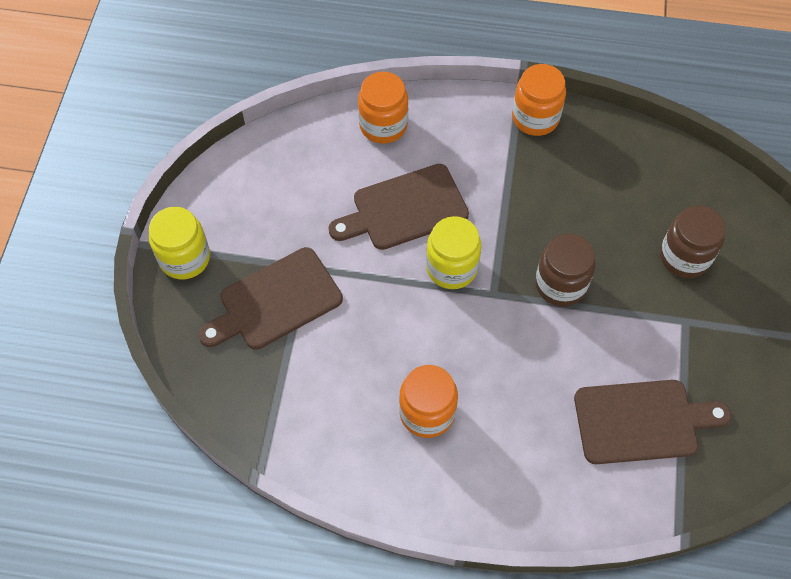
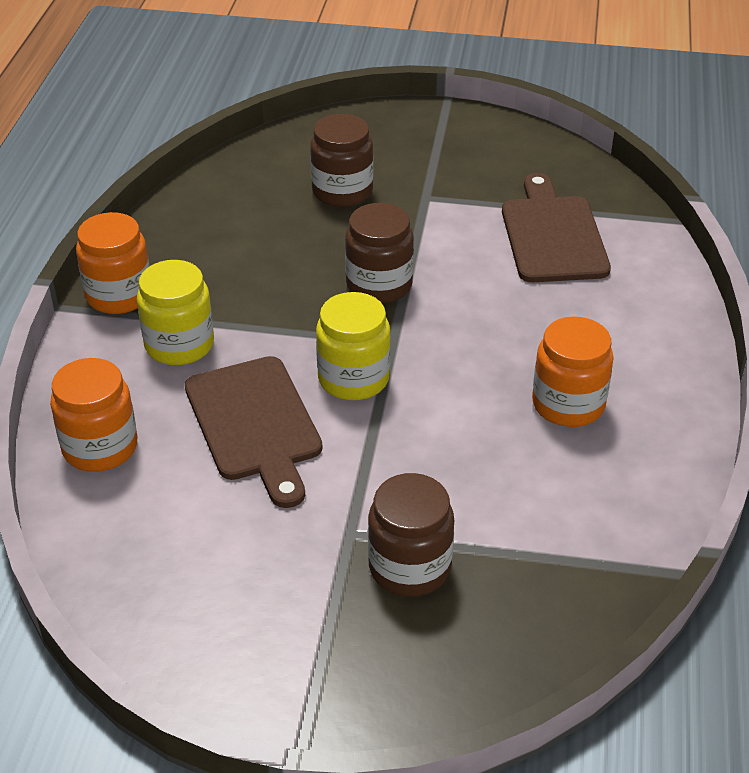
camera: 90 degrees left, 20 degrees down
(185, 258) = (329, 695): yellow jar -> yellow jar (179, 345)
(275, 301) = (409, 567): brown cutting board -> brown jar

